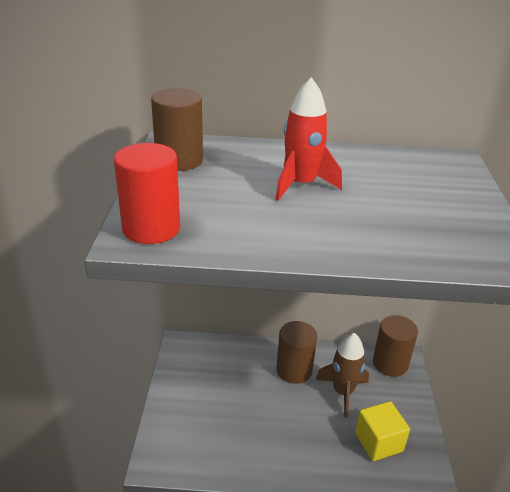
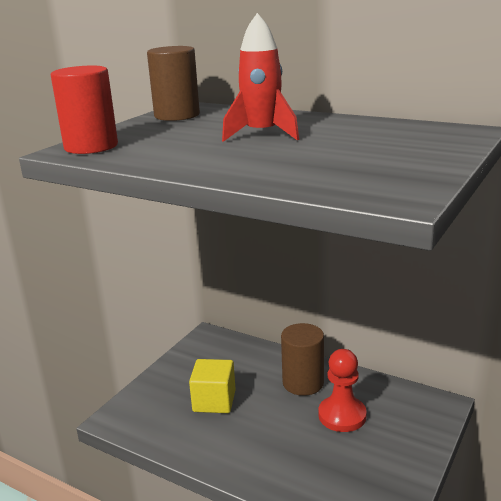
camera: 30 degrees right, 10 degrees down
(343, 392) = (342, 415): brown rocket -> red pawn
(378, 442) = (348, 471): yellow cube -> yellow cube (214, 401)
(390, 363) = (420, 404): brown cylinder -> none

